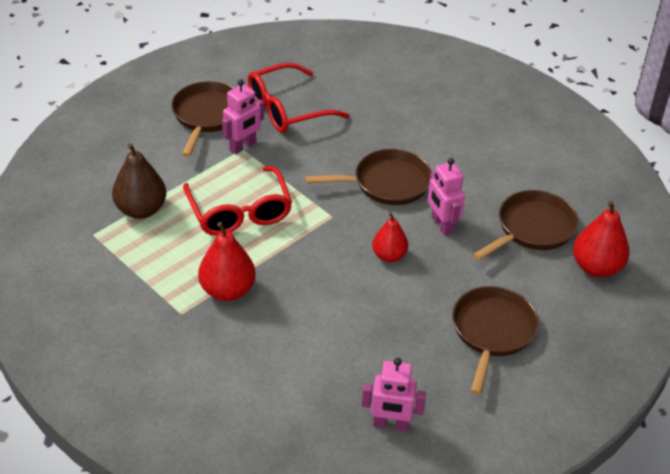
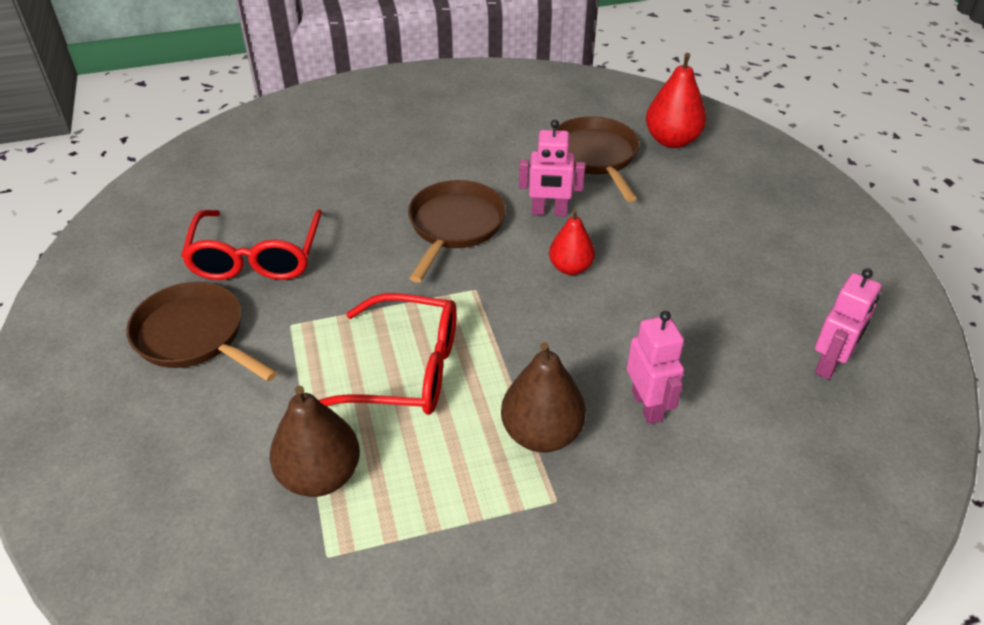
camera: 60 degrees left, 0 degrees up
(227, 290) = (541, 434): red pear -> brown pear
(243, 146) = (286, 322): pink robot -> pink robot (647, 406)
(492, 332) = (725, 238): brown pan -> none

